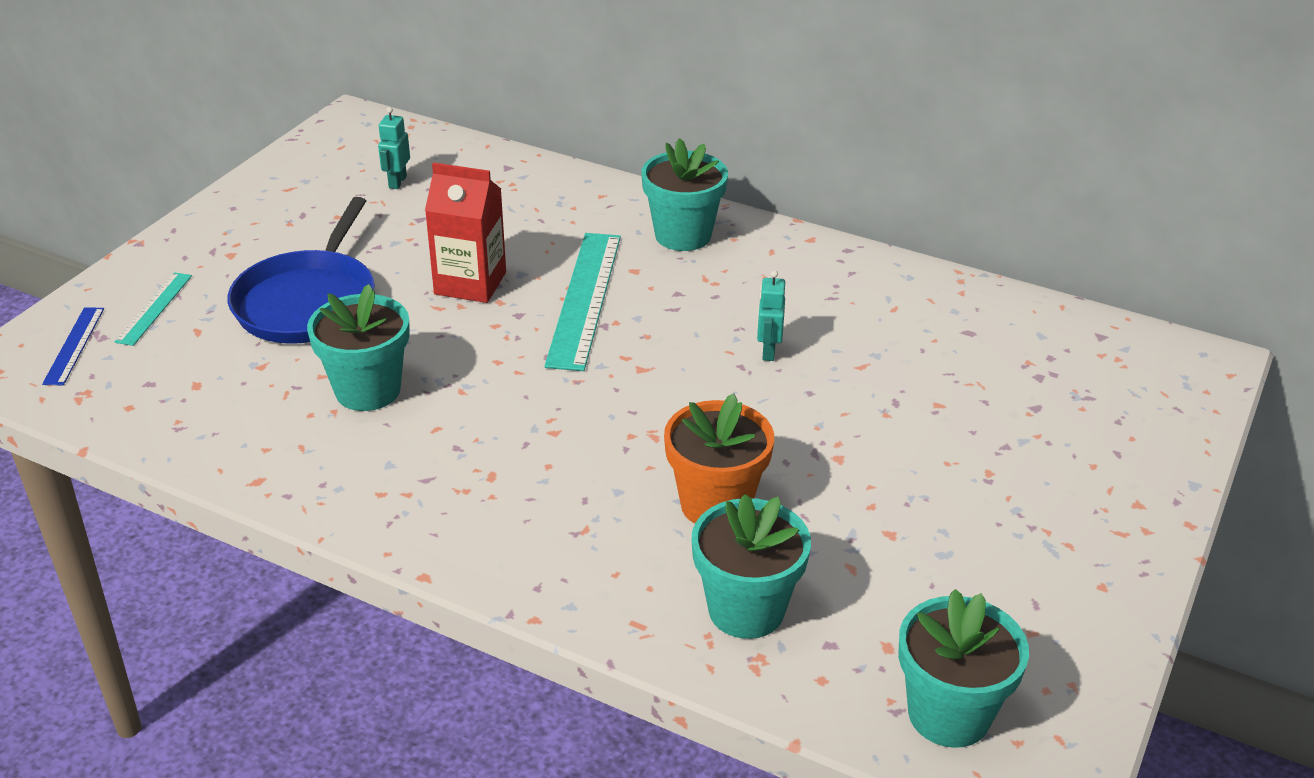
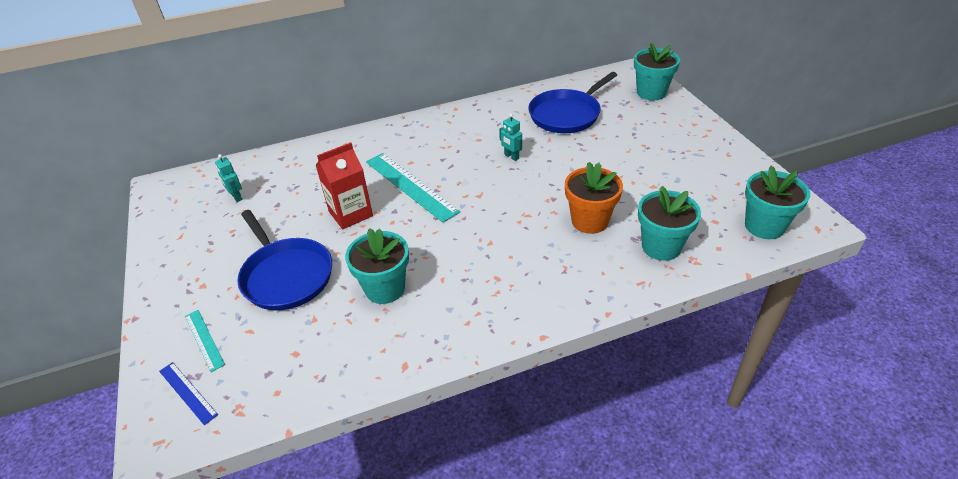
camera: 45 degrees left, 5 degrees up
(683, 235) = (406, 137): turquoise flower pot -> turquoise flower pot (651, 92)
(954, 351) = (567, 114): none -> blue pan

